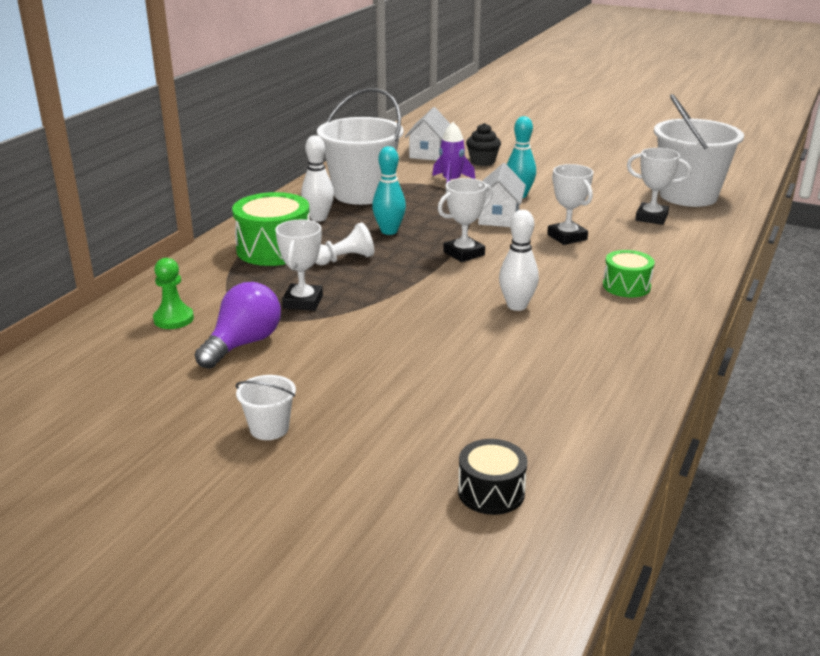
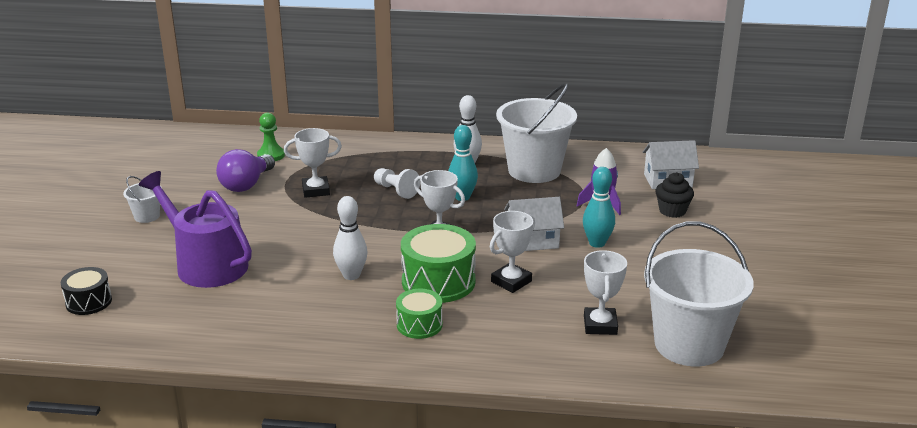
camera: 70 degrees right, 0 degrees up
(243, 344) = (246, 185): purple light bulb -> purple light bulb turned 105 degrees clockwise
(274, 249) = (397, 161): green drum -> green drum (438, 281)
(440, 391) = (206, 264): none -> purple watering can

